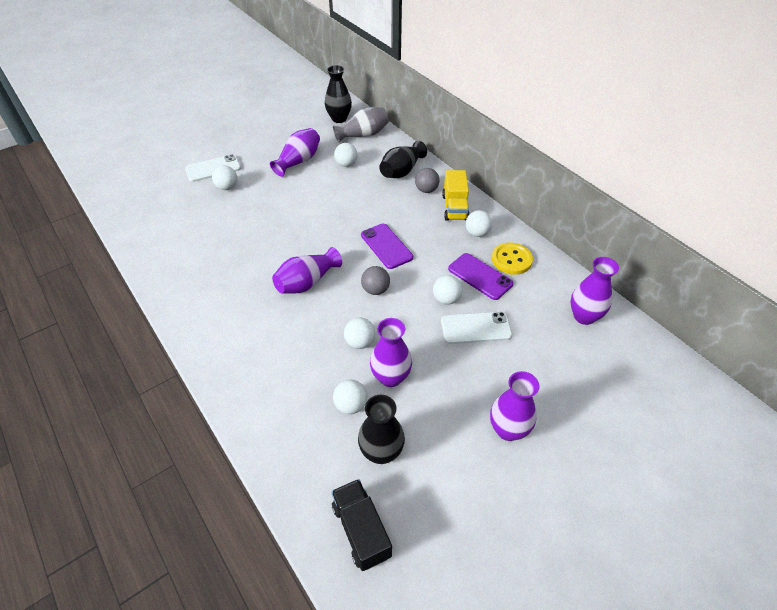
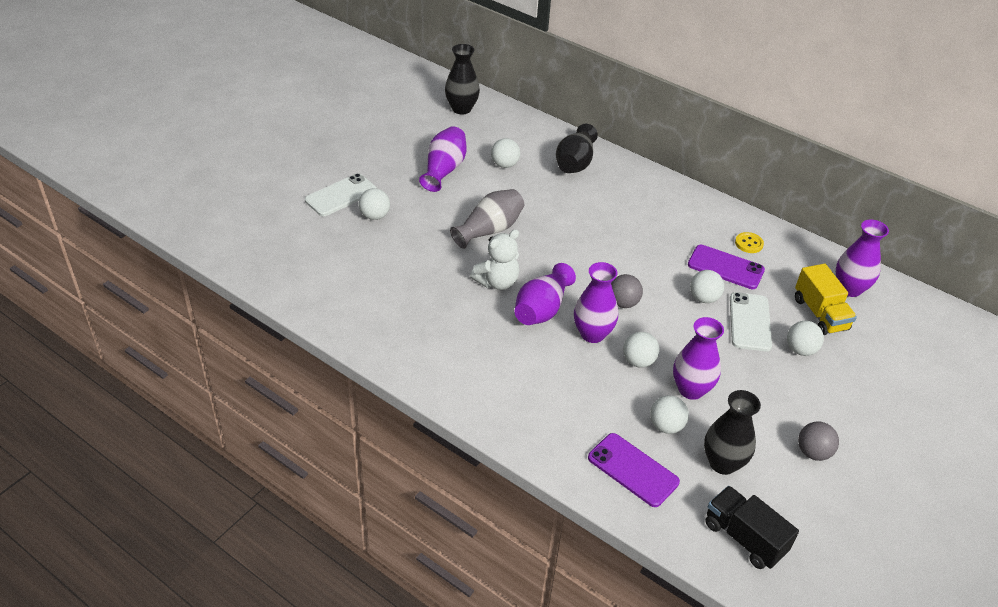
camera: 20 degrees left, 5 degrees down
(285, 254) = (497, 282): none -> white teddy bear
(363, 135) = (503, 125): grey vase -> grey vase (489, 230)
(386, 246) = (607, 253): purple phone -> purple phone (633, 470)
(426, 190) = (615, 181): grey ball -> grey ball (813, 452)
(455, 207) = (658, 196): yellow truck -> yellow truck (820, 314)
(476, 328) = (750, 322): white phone -> white phone turned 60 degrees counterclockwise
(477, 233) = (698, 221): white ball -> white ball (800, 350)
(508, 430) = (832, 413): purple vase -> purple vase (592, 334)
(511, 260) = (749, 243): yellow button -> yellow button, size x0.61

